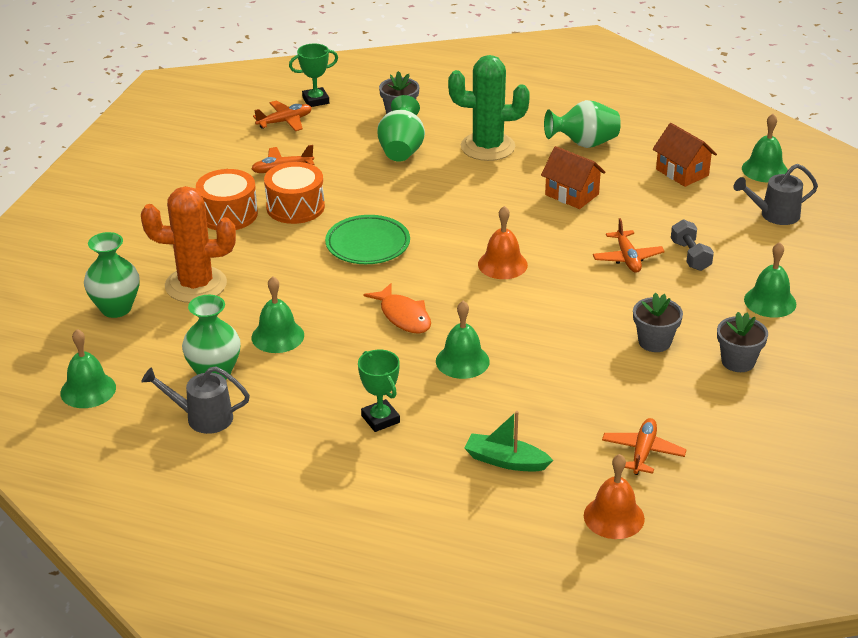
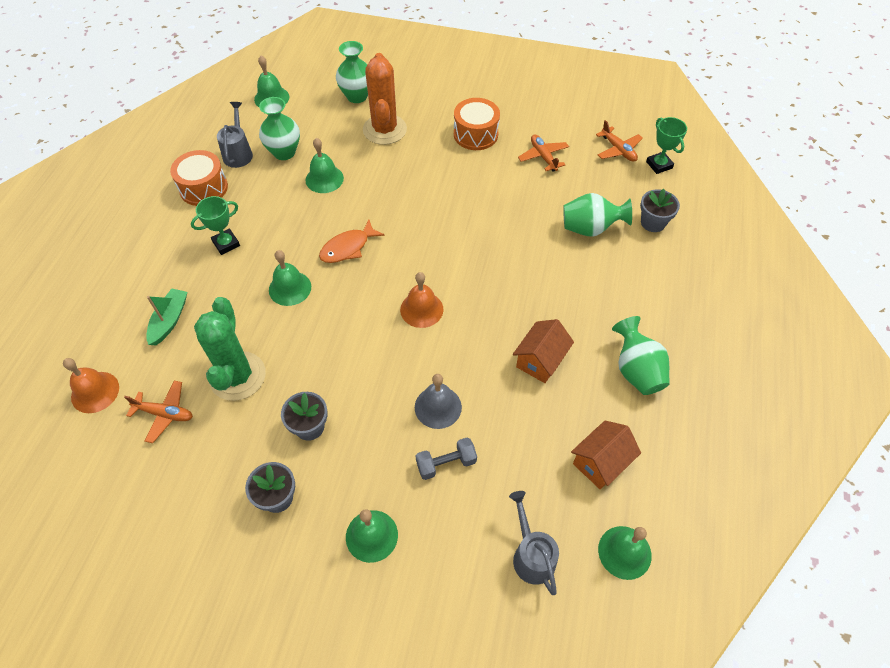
camera: 85 degrees right, 20 degrees up
(295, 207) = (491, 170): orange drum -> orange drum (203, 188)
(367, 244) = (443, 218): green plate -> none
(487, 147) = (611, 291): green cactus -> green cactus (237, 376)
(627, 258) = (438, 407): orange plane -> grey bell

